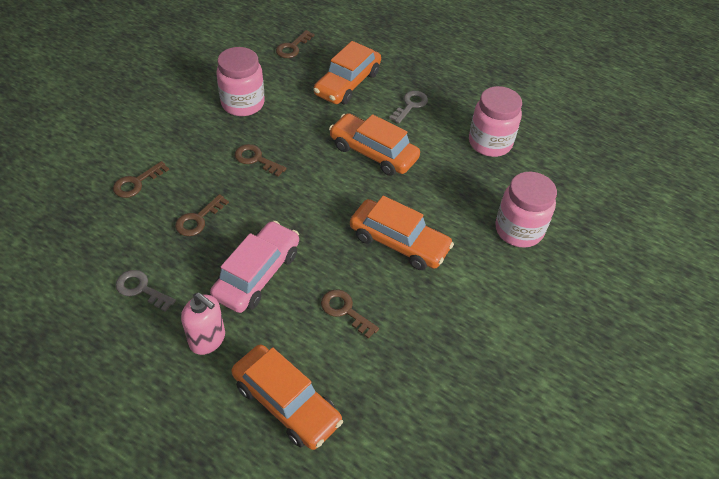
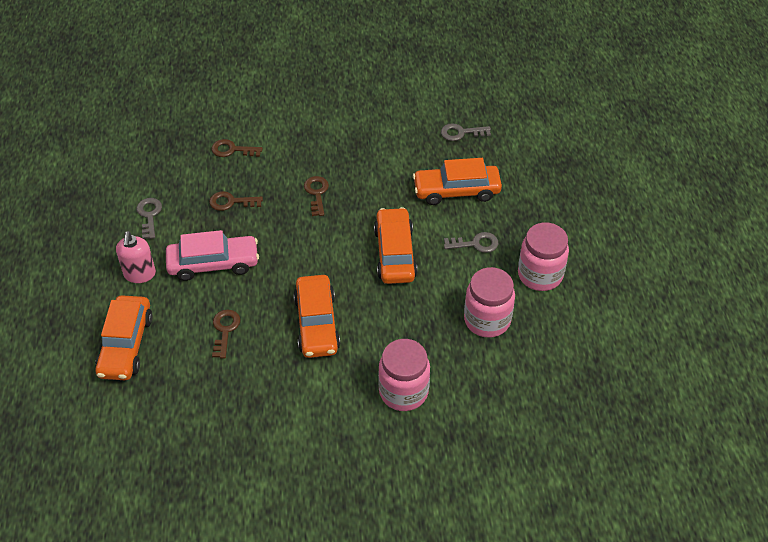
camera: 55 degrees right, 0 degrees up
(243, 104) = (365, 148): pink jar -> pink jar (540, 275)
(292, 47) = (461, 133): brown key -> grey key

